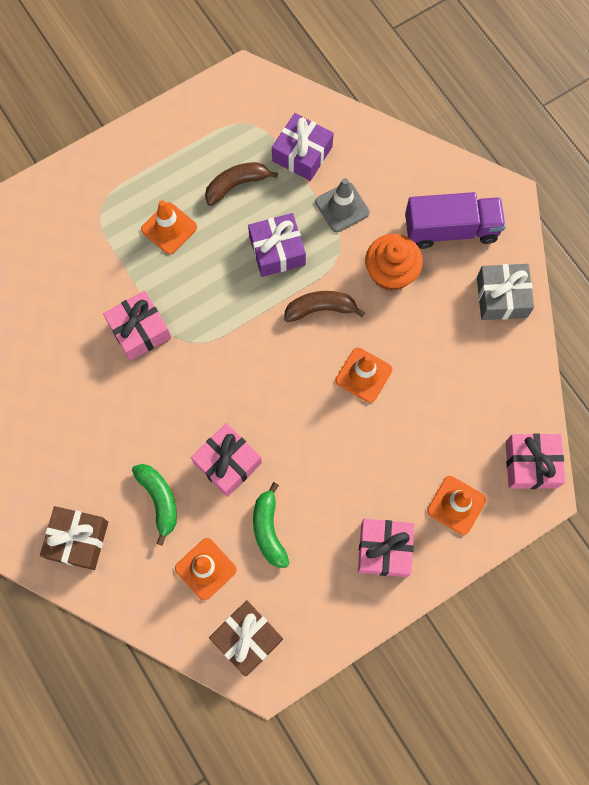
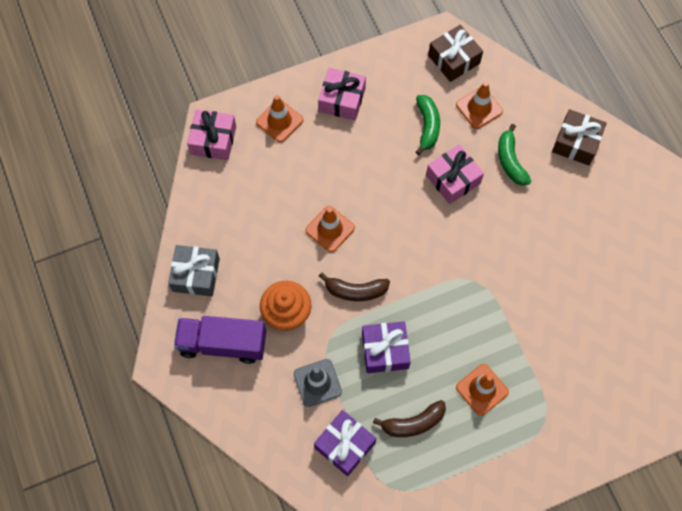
camera: 170 degrees left, 5 degrees down
(139, 330) = (516, 298): pink gift -> none

